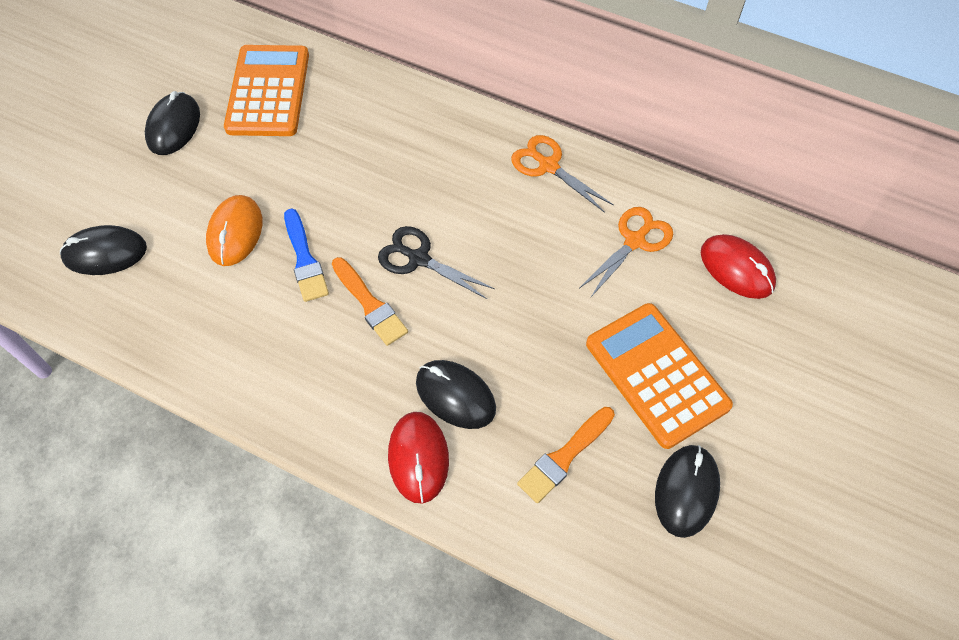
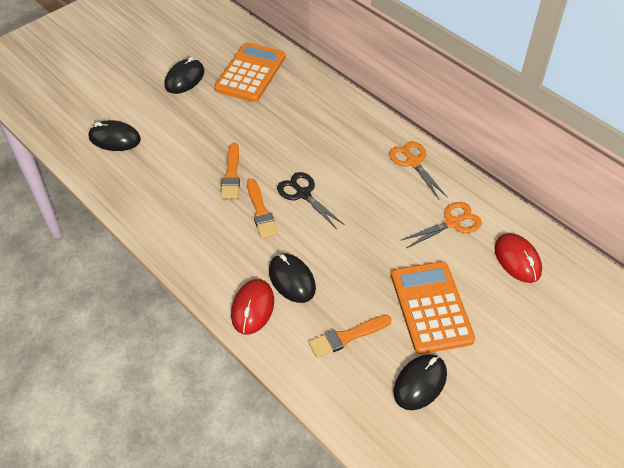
camera: 20 degrees right, 10 degrees down
(235, 232) = (196, 148): orange mouse -> none
(305, 259) = (231, 175): blue brush -> orange brush

